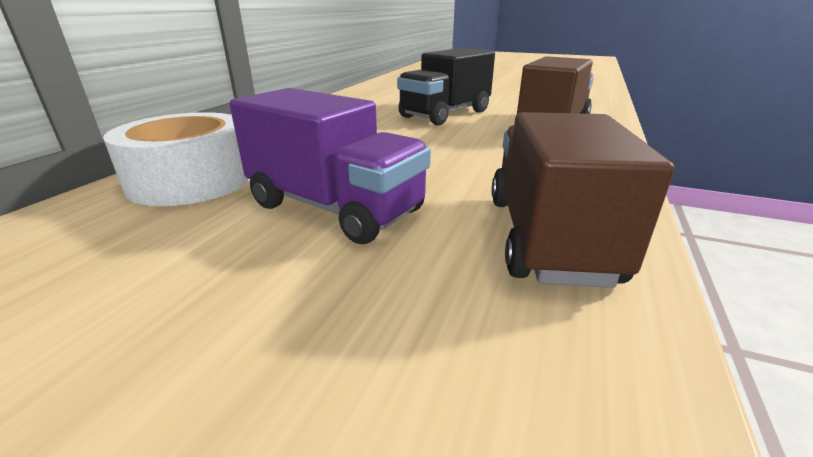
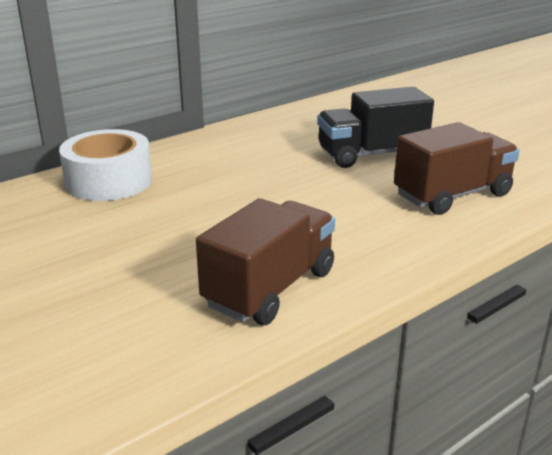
camera: 30 degrees right, 0 degrees up
(335, 208) = (170, 228): purple truck -> none

